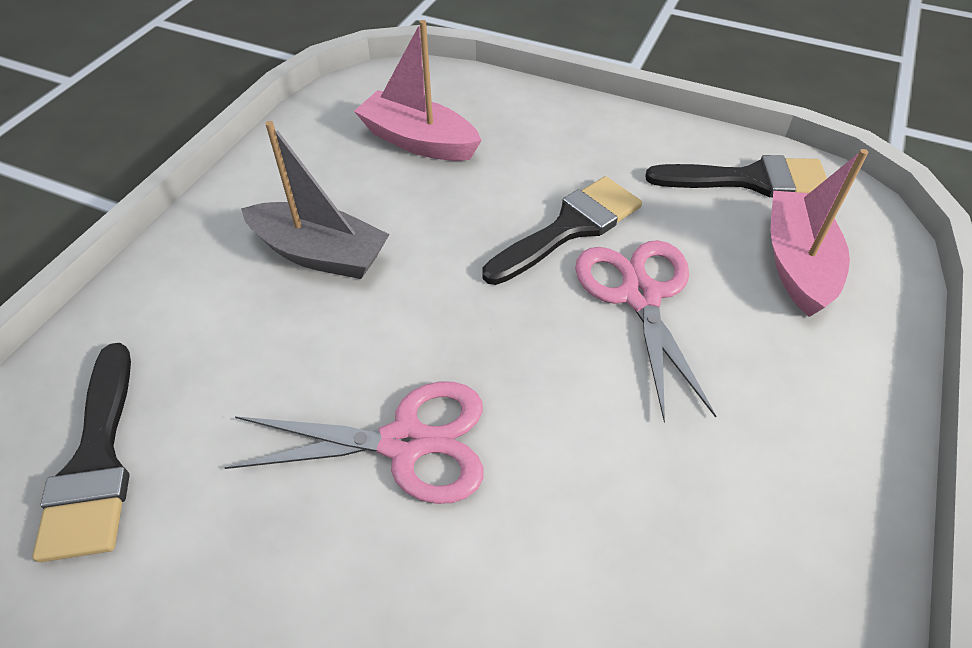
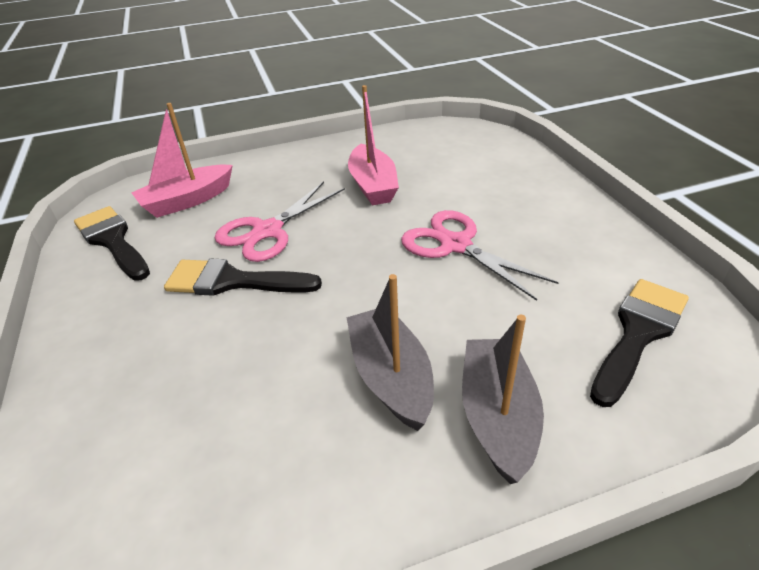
camera: 130 degrees left, 10 degrees down
(205, 283) = (497, 416): none -> grey boat
(418, 141) = (190, 431): pink boat -> pink boat (373, 185)

